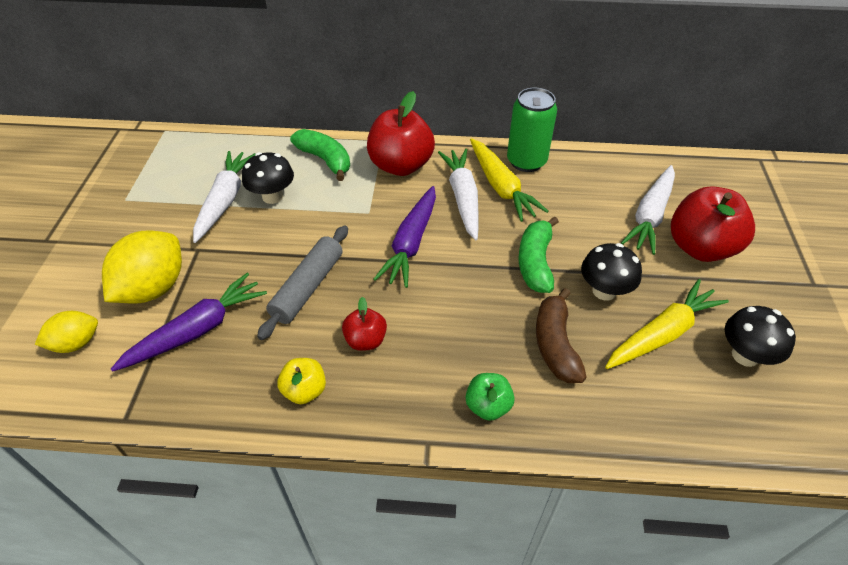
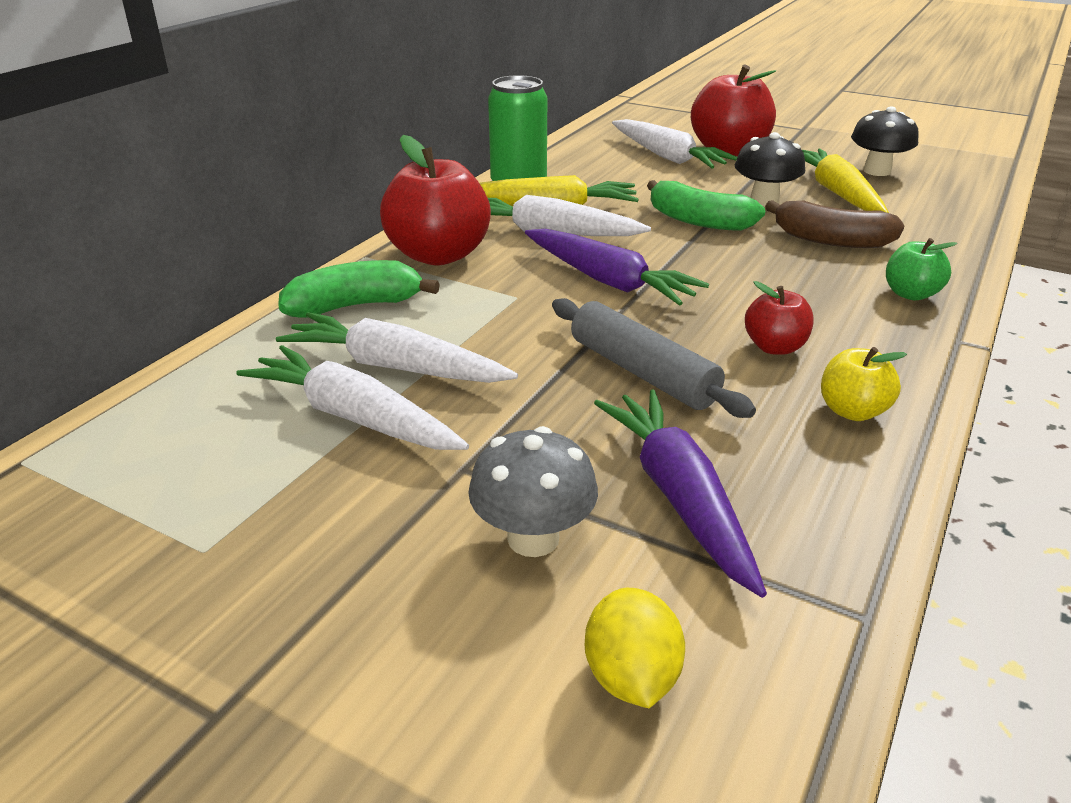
camera: 65 degrees left, 15 degrees down
(153, 288) = (533, 538): yellow lemon -> grey mushroom
(272, 196) = (395, 367): black mushroom -> white carrot

